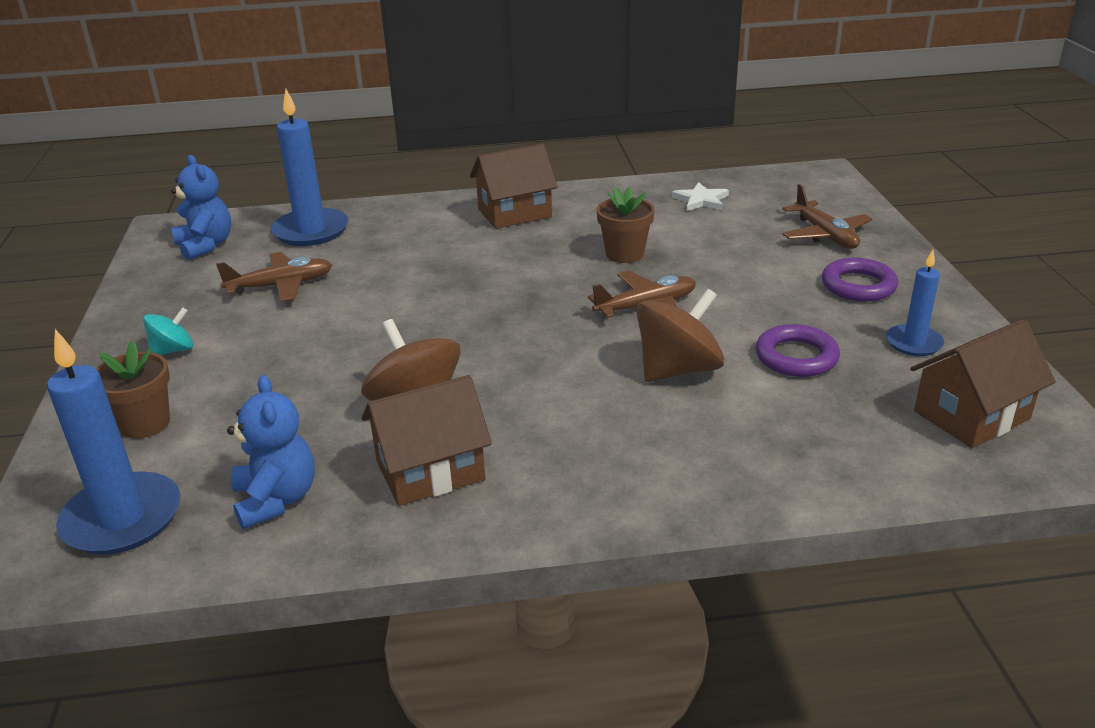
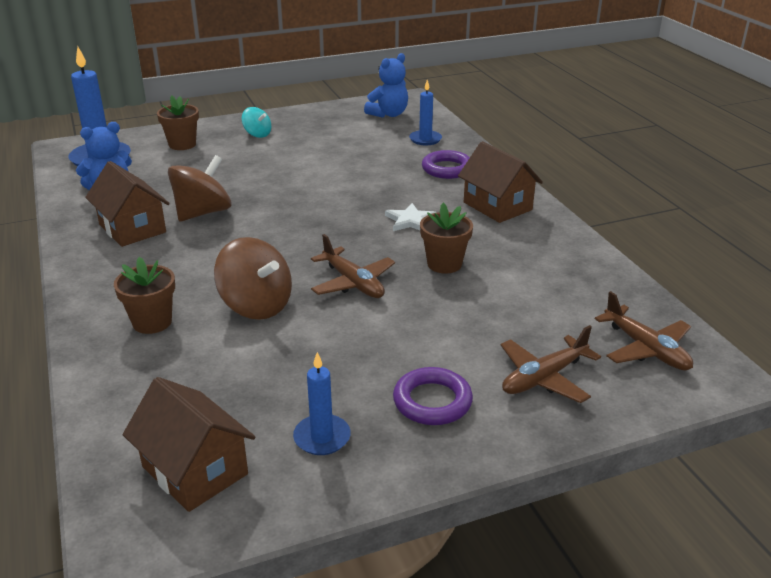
camera: 75 degrees right, 0 degrees up
(281, 285) = (343, 146): brown plane -> brown plane (646, 349)
(311, 231) = (425, 139): blue candle -> blue candle, size x0.58
(699, 447) = (152, 322): none -> brown flower pot
(701, 200) = (584, 295): white star -> white star (410, 221)
(796, 357) = (284, 364): purple ring -> purple ring (447, 169)

